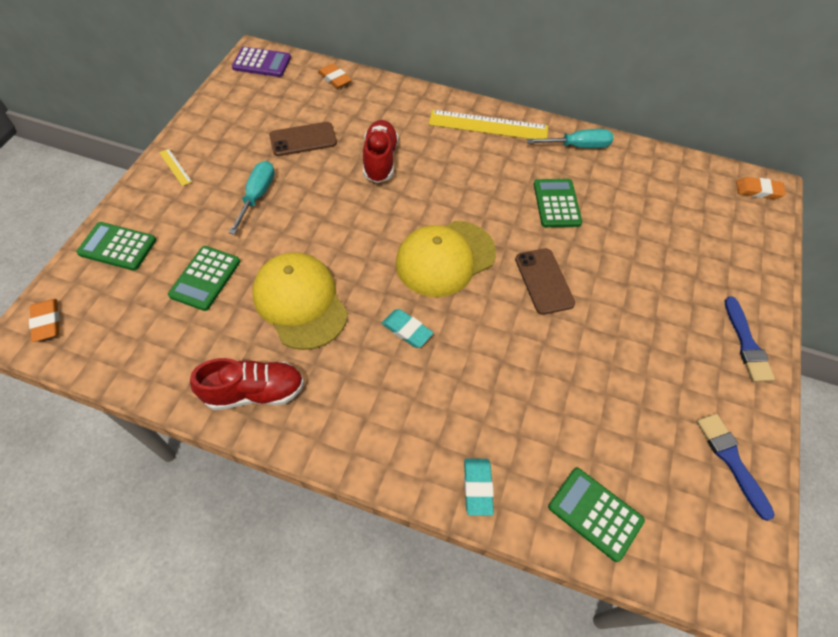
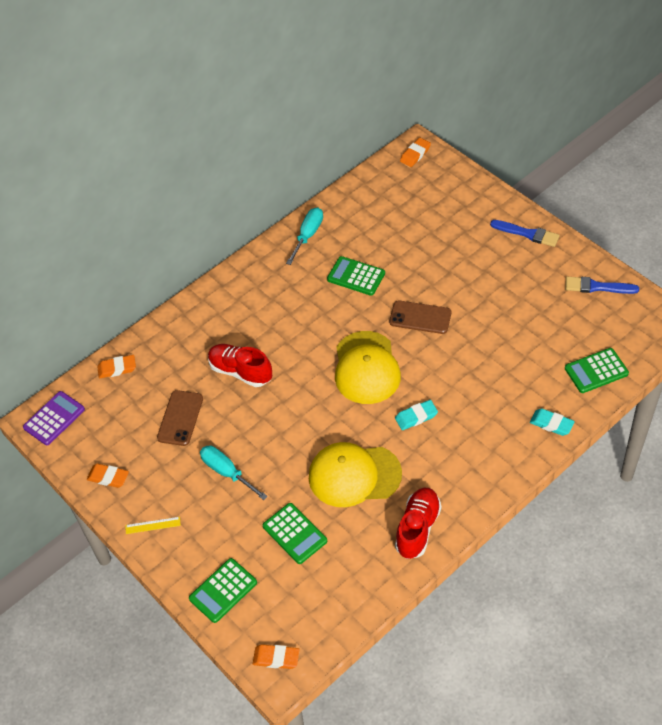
camera: 55 degrees left, 5 degrees down
(215, 118) = (108, 477): none -> orange eraser
(488, 125) = (248, 282): yellow ruler -> none

